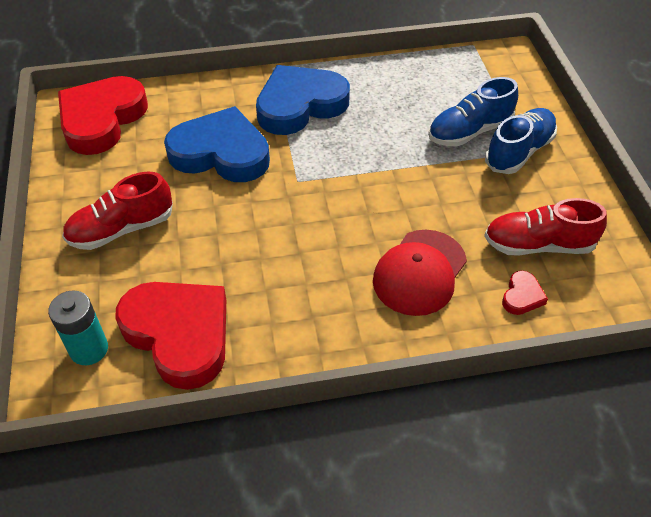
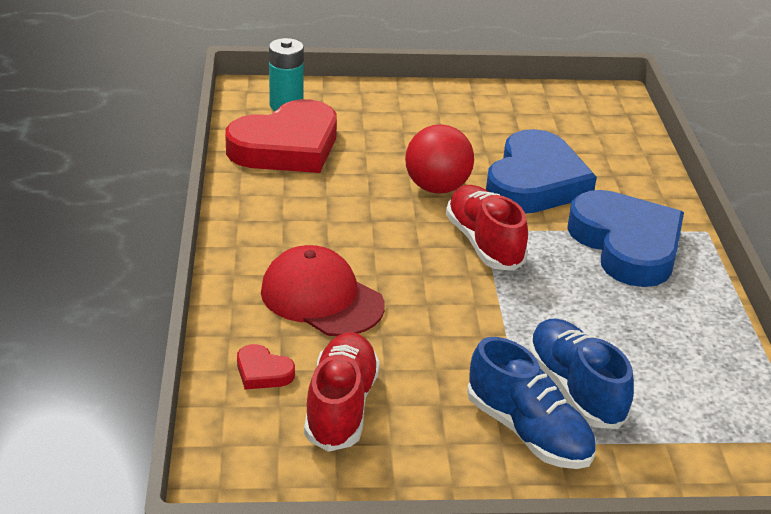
camera: 95 degrees right, 15 degrees down
(102, 119) = (592, 114): red heart -> none
(121, 229) = (425, 122): red shoe -> red shoe (484, 243)
(239, 213) = (437, 188): none -> red ball

